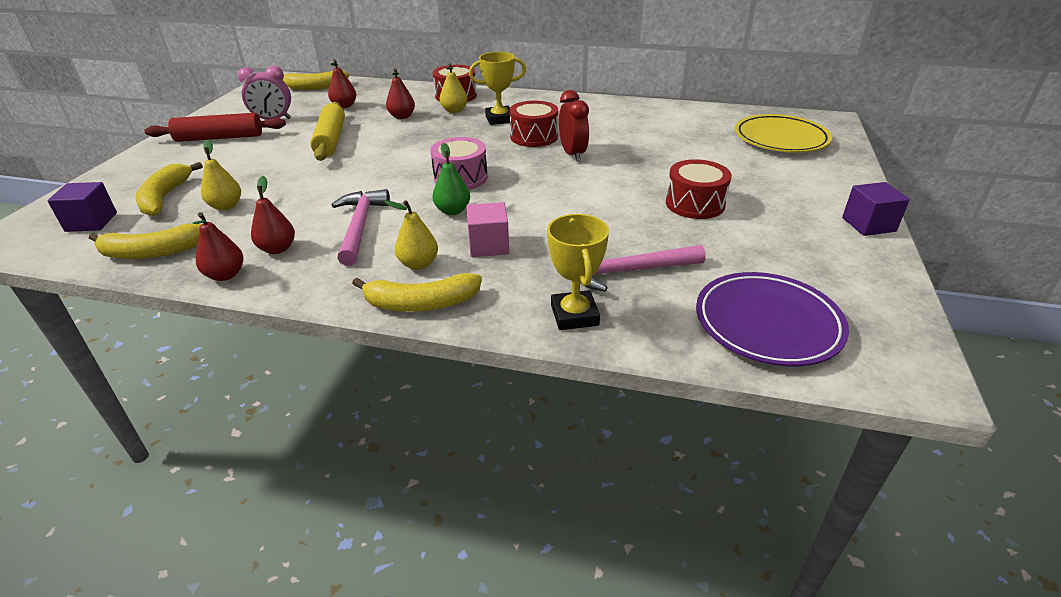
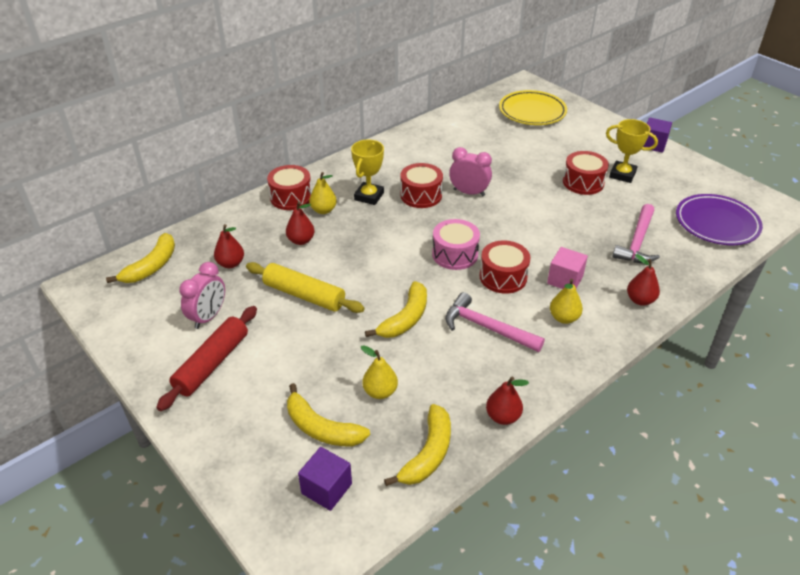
camera: 55 degrees left, 5 degrees up
(277, 249) = (484, 379): red pear -> red pear (640, 300)
(421, 303) = (612, 333): yellow banana -> yellow banana (405, 318)
(452, 211) = (503, 277): green pear -> red drum
(572, 154) = (469, 192): red clock -> pink clock
(574, 315) = (666, 280): yellow trophy -> yellow trophy (622, 175)

